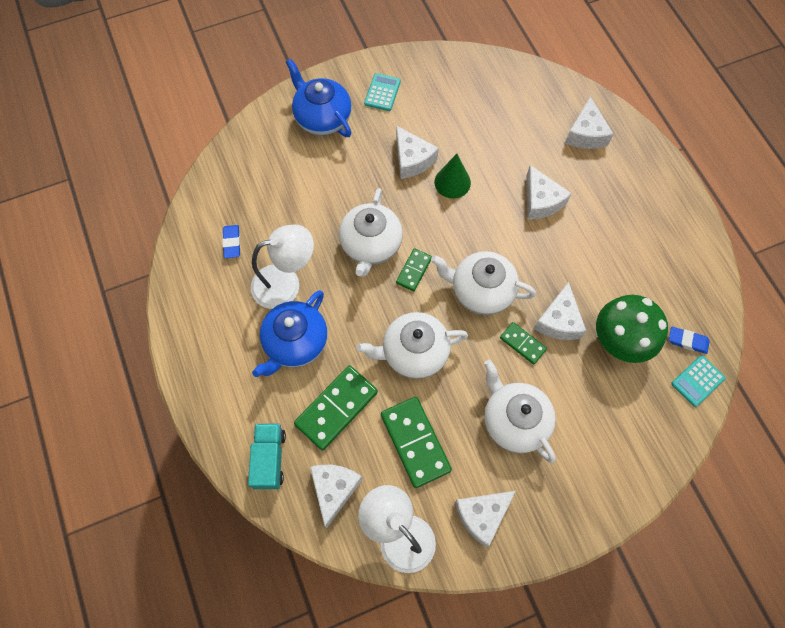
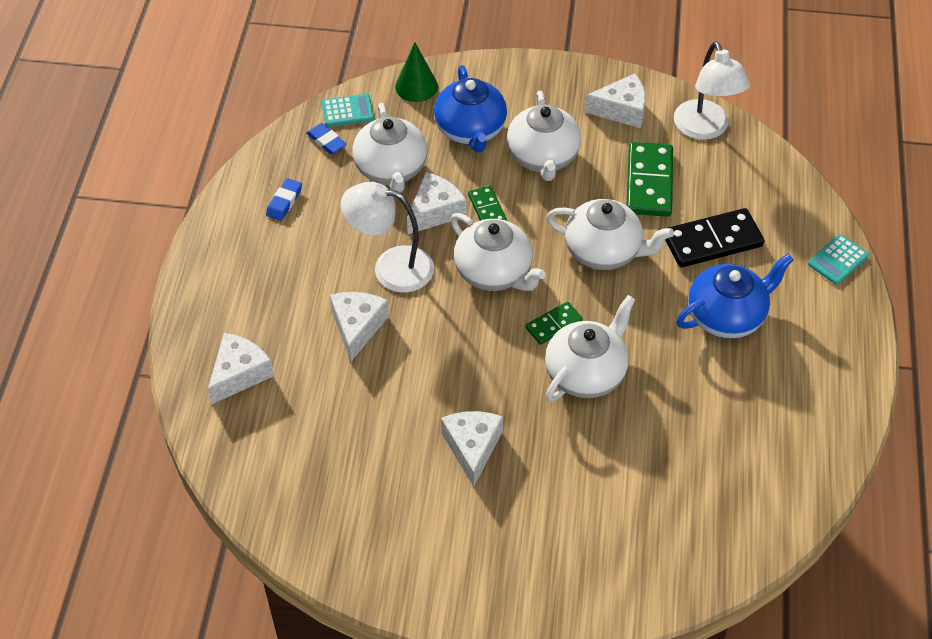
camera: 150 degrees left, 15 degrees down
(232, 243) = (754, 455): blue eraser -> blue eraser (284, 202)
(269, 459) = (801, 231): turquoise truck -> none
(286, 283) = (708, 379): white lamp -> white lamp (391, 267)
(322, 118) = (555, 563): blue teapot -> blue teapot (470, 130)
(334, 489) = (748, 182): white cheese -> none
(336, 408) = (712, 241): green domino -> black domino
(382, 92) = (451, 558): turquoise calculator -> turquoise calculator (838, 260)
(452, 182) = (443, 396): green cone -> green cone (416, 86)
(619, 341) = (391, 169): green mushroom -> white teapot

